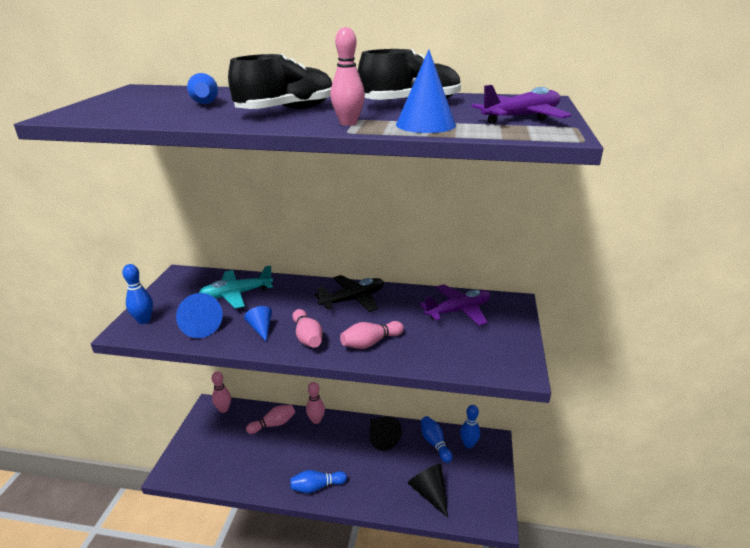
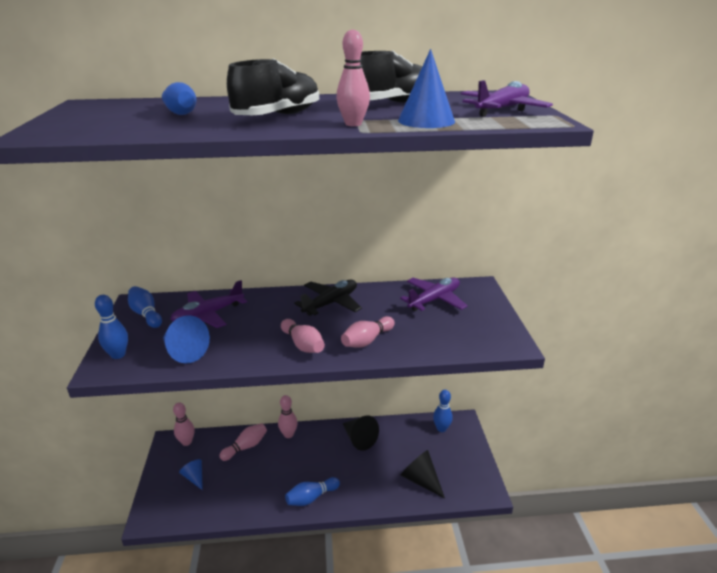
camera: 15 degrees left, 0 degrees up
(236, 294) = (208, 315): turquoise plane -> purple plane
(261, 329) = (251, 344): blue cone -> blue cone (194, 477)
(435, 443) = (410, 434): blue bowling pin -> blue bowling pin (146, 314)

